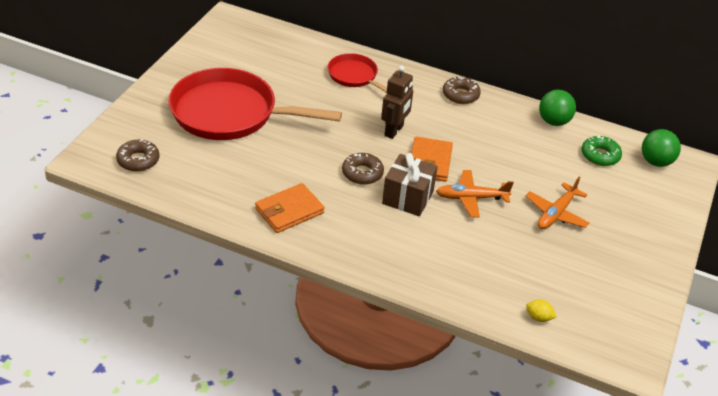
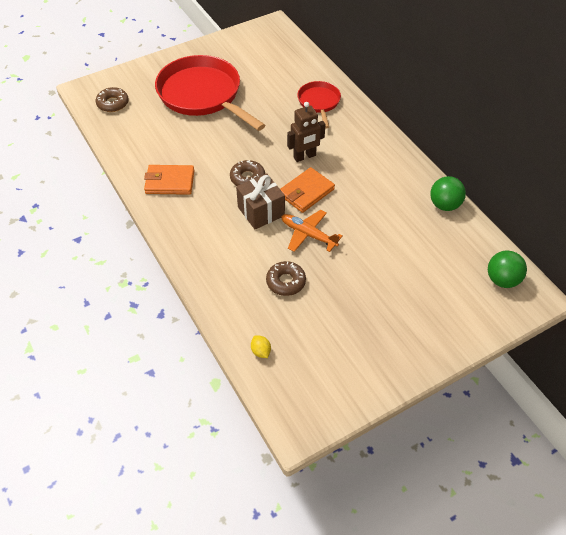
camera: 40 degrees right, 10 degrees up
(460, 95) = (387, 150): brown donut -> brown donut (286, 282)
(556, 213) = (364, 279): orange plane -> none
(600, 155) = (455, 251): green donut -> none

